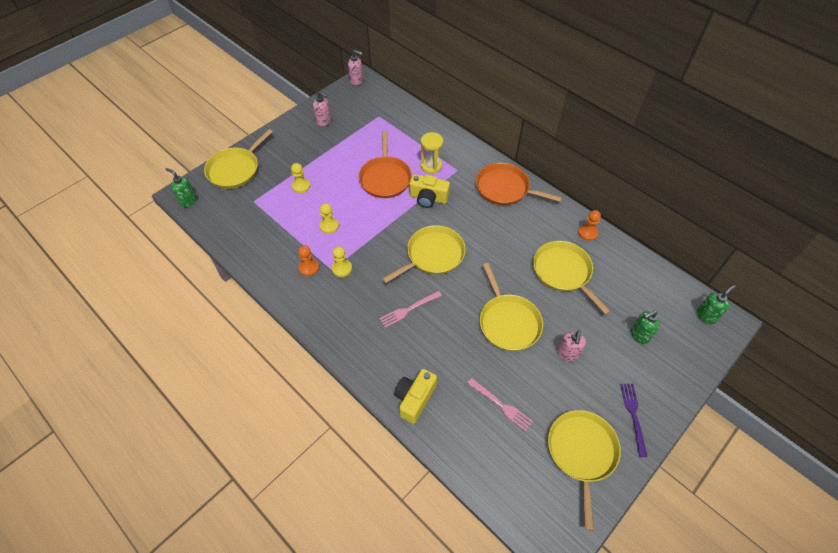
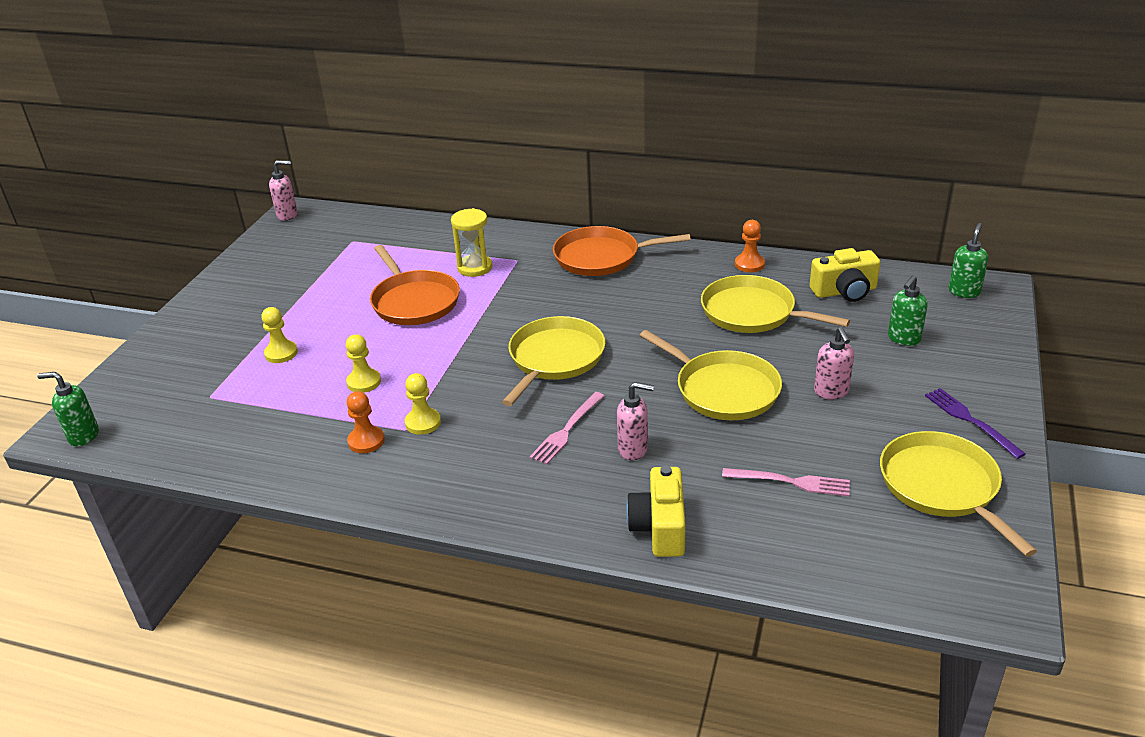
camera: 25 degrees left, 20 degrees down
(235, 169) = (148, 370): yellow pan -> none
(323, 122) = (266, 272): pink soap dispenser -> pink soap dispenser (633, 449)
(428, 198) = (498, 302): yellow camera -> yellow camera (844, 291)

